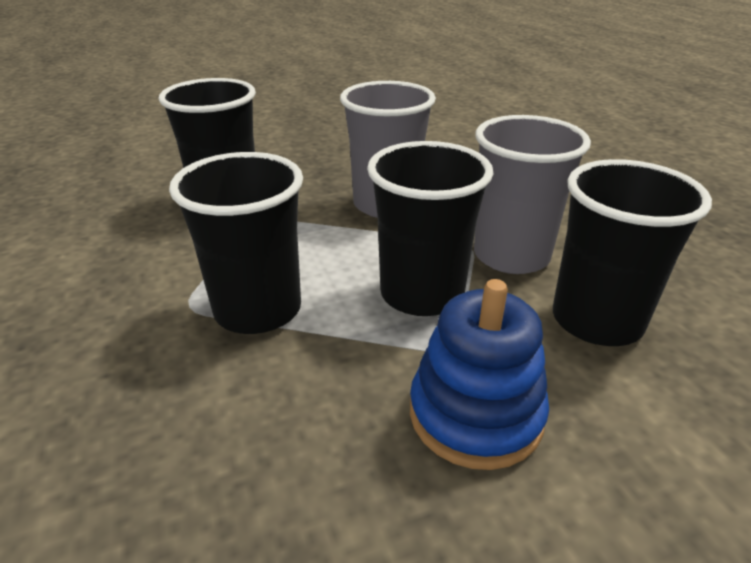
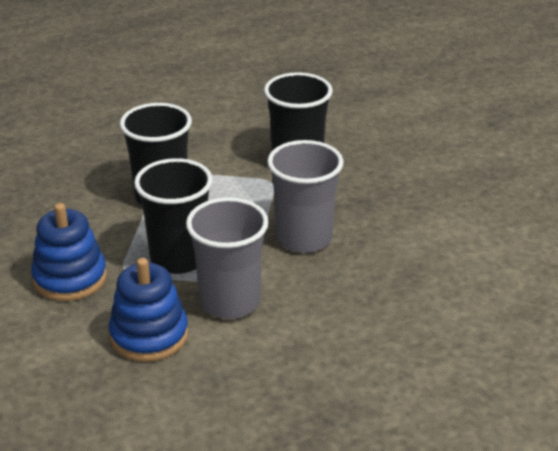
camera: 85 degrees right, 0 degrees up
(596, 320) = (149, 335): black cup -> blue stacking toy

